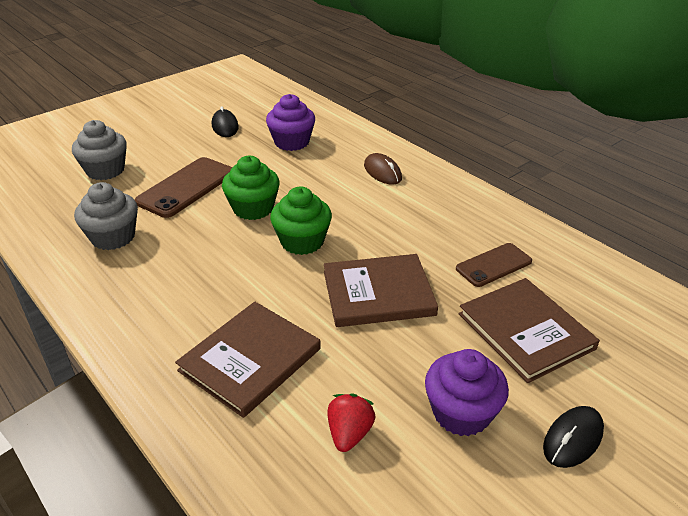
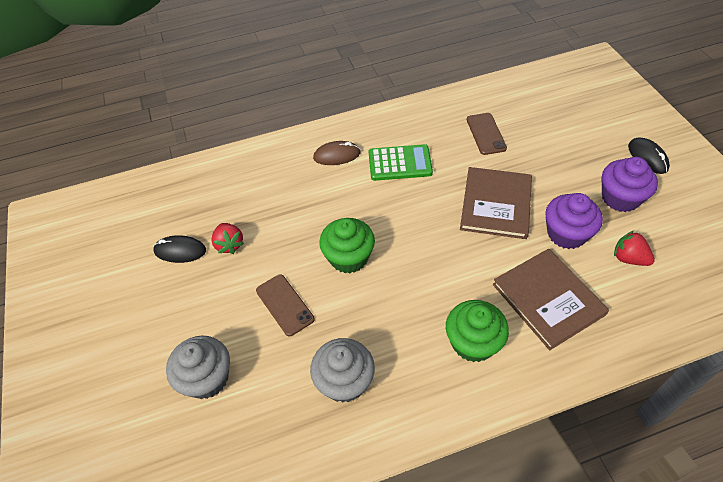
camera: 65 degrees left, 15 degrees up
(186, 187) = (284, 305): brown phone -> brown phone, size x0.64
(241, 145) = (229, 244): none -> red strawberry
(292, 142) = (248, 203): purple cupcake -> purple cupcake (566, 234)
(302, 241) = (414, 234): green cupcake -> green cupcake (473, 342)
(398, 212) = (400, 163): none -> green calculator
(525, 331) = (556, 143): brown book -> none

